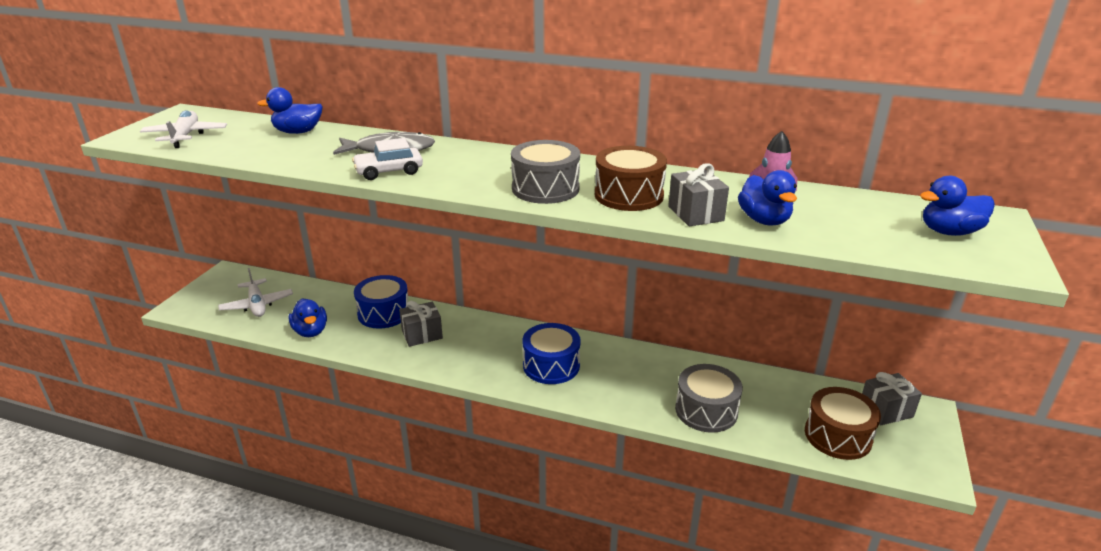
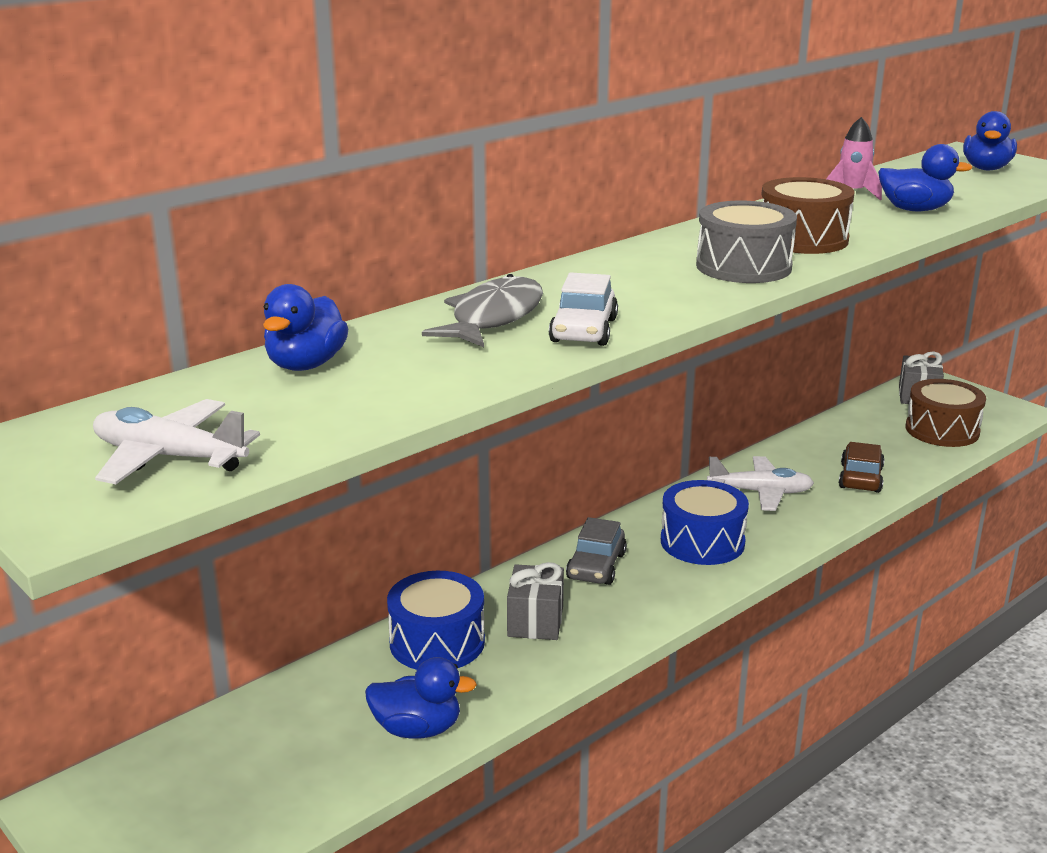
camera: 60 degrees left, 5 degrees down
(257, 305) = (252, 779): white plane -> white plane (760, 492)
(491, 337) = (596, 566): none -> grey car
(695, 214) = (877, 227): grey gift -> none
(706, 410) = (860, 478): grey drum -> brown car

